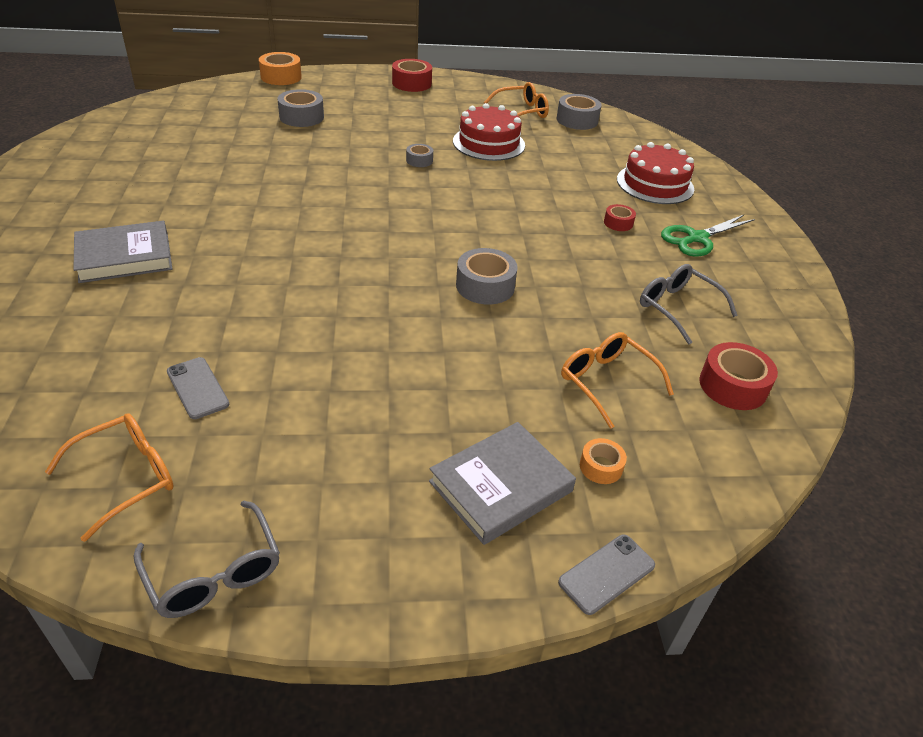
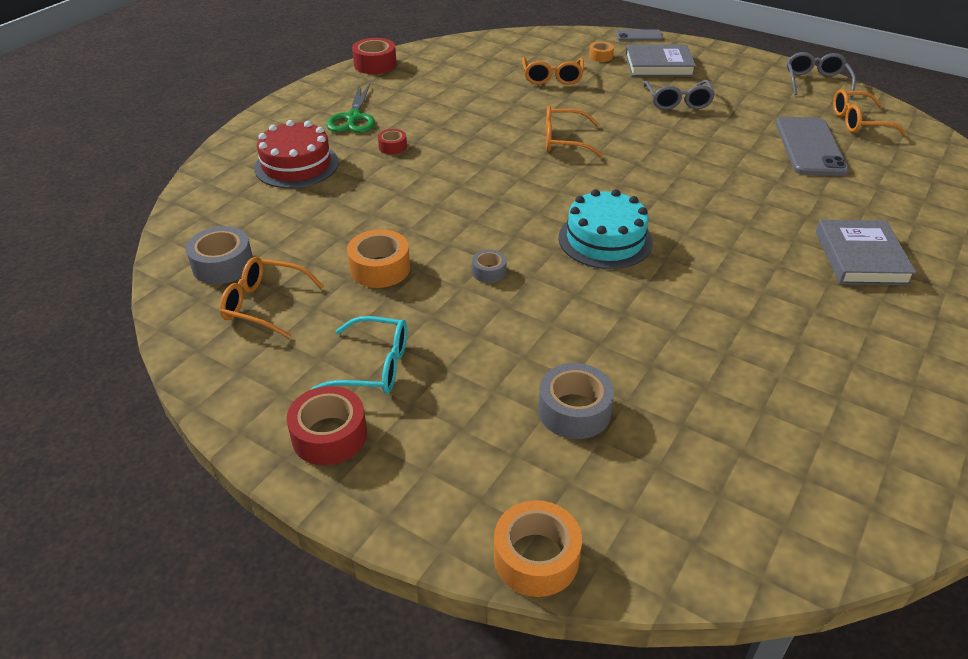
camera: 140 degrees left, 0 degrees up
(125, 257) = (860, 257): grey book -> grey book turned 75 degrees clockwise
(197, 388) = (810, 147): grey phone -> grey phone, size x1.86
(358, 204) = (605, 240): none -> turquoise cake
(426, 106) = (373, 366): none -> turquoise glasses
(485, 286) = (564, 140): grey tape -> orange glasses
(488, 143) = (380, 268): red cake -> orange tape
(678, 308) = (450, 90): grey glasses -> grey glasses (677, 101)
(697, 238) = (353, 118): green scissors -> green scissors turned 90 degrees clockwise
(733, 386) = (484, 56): red tape -> red tape (375, 64)

